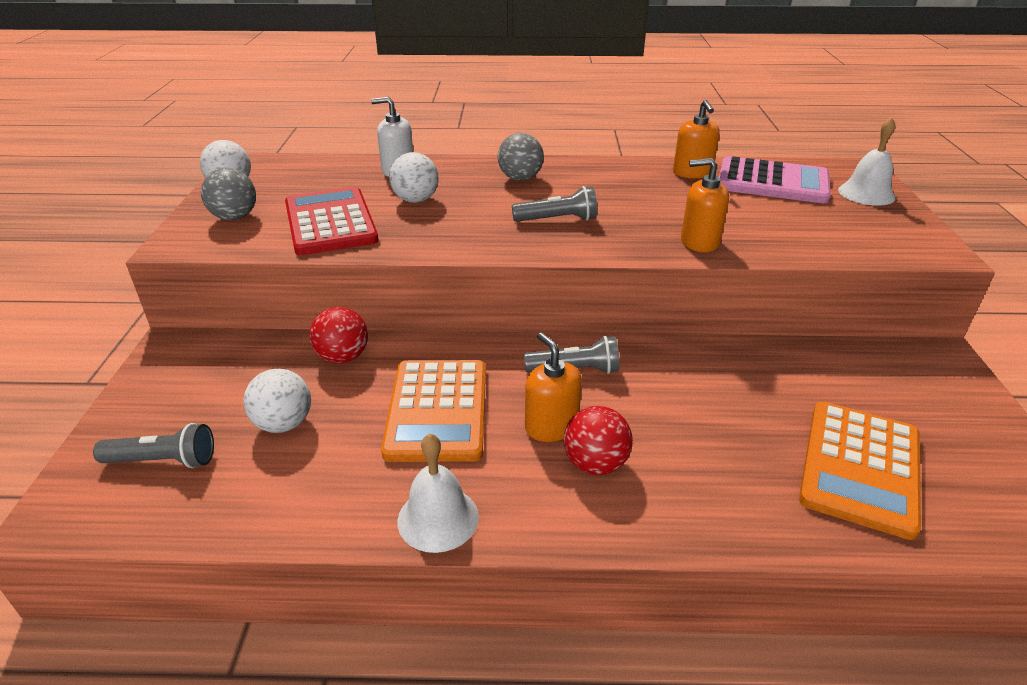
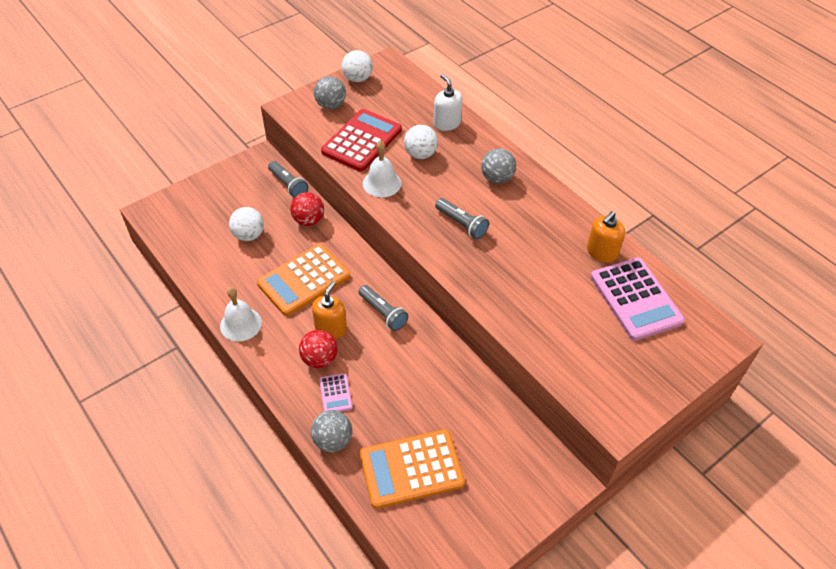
camera: 50 degrees right, 15 degrees up
(163, 461) = (197, 216): grey flashlight -> grey flashlight (288, 185)
(673, 478) = (335, 394): none -> pink calculator
(699, 242) = (501, 299): orange soap dispenser -> none
(759, 523) = (333, 440): none -> grey ball
(866, 193) = (676, 357): white bell -> white bell (382, 183)

